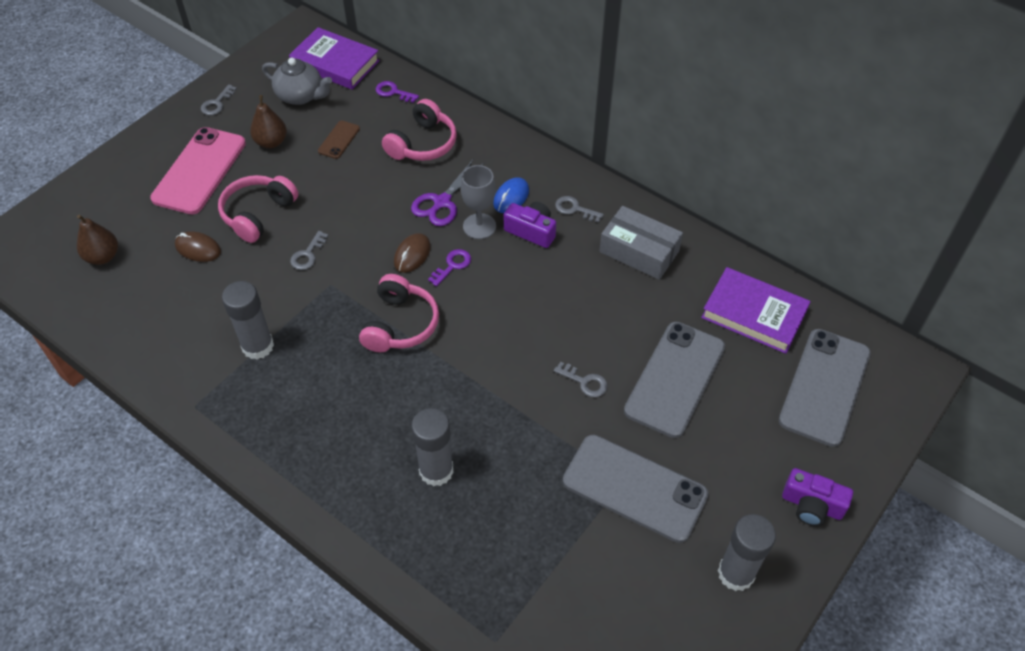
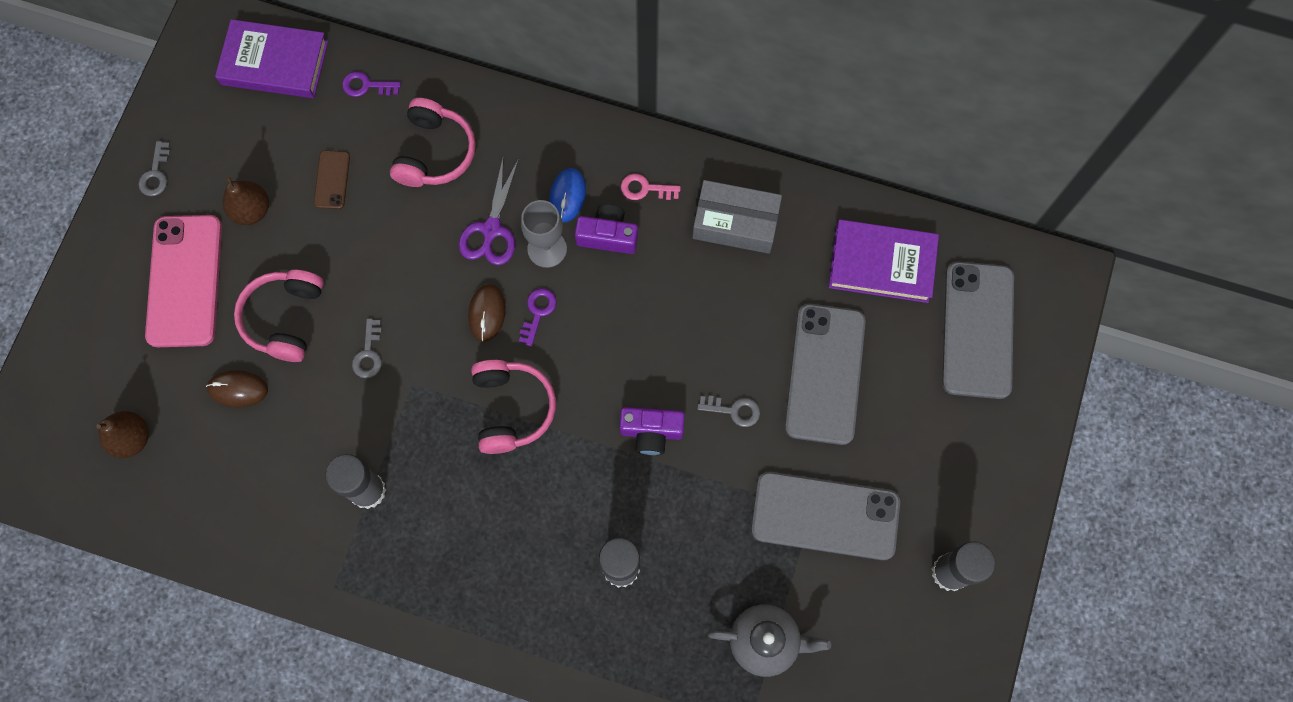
camera: 20 degrees left, 20 degrees up
(301, 96) = (255, 128): grey teapot -> grey teapot (765, 641)
(574, 209) = (645, 189): grey key -> pink key
(812, 505) = (1000, 472): purple camera -> purple camera (651, 432)

